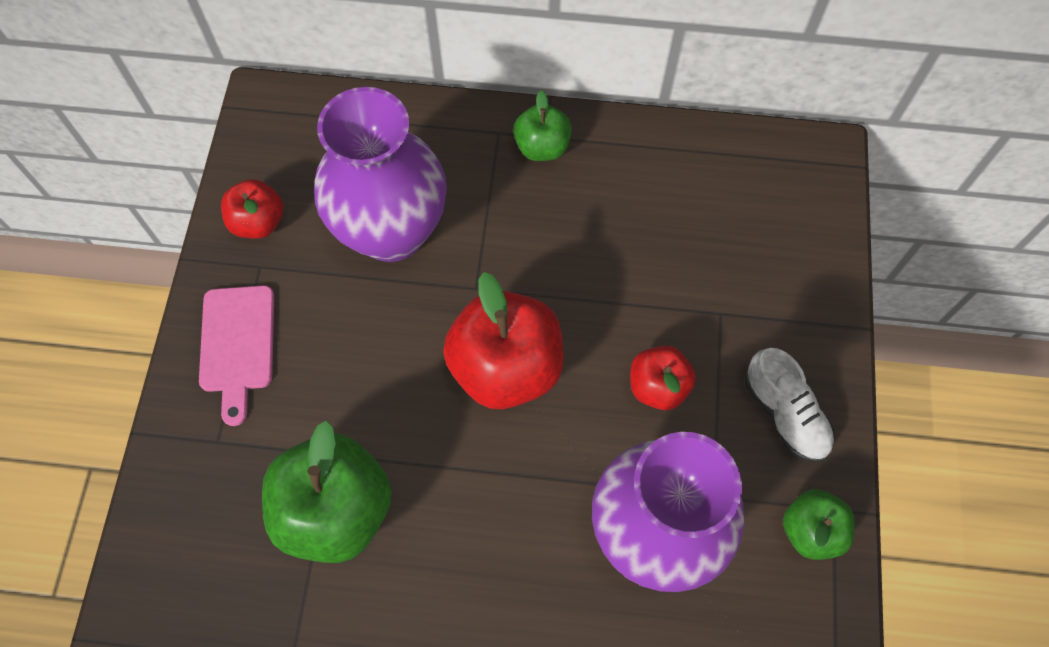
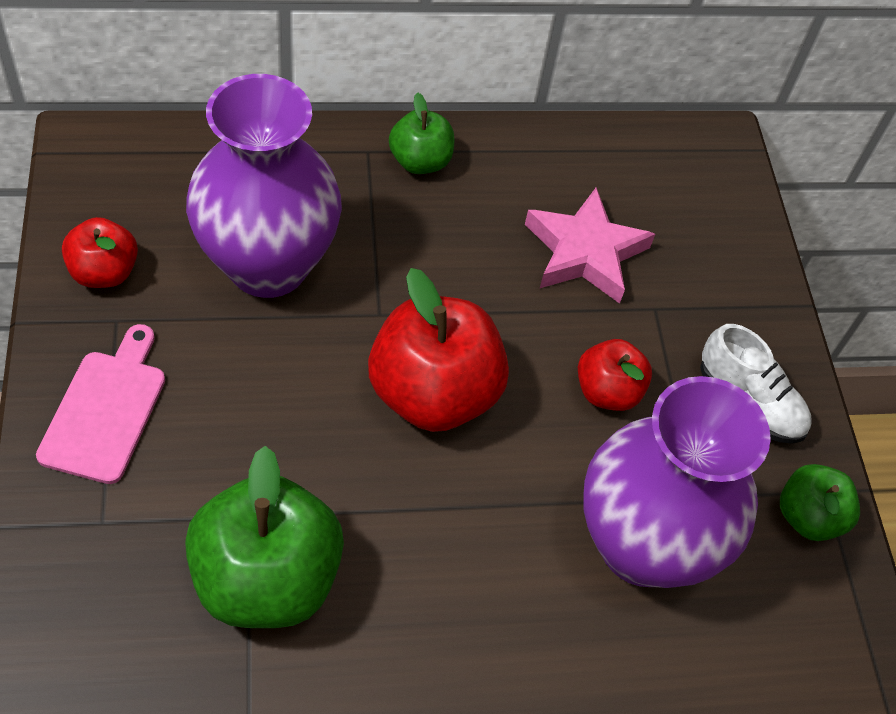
camera: 20 degrees left, 10 degrees down
(237, 345) = (106, 410): pink cutting board -> pink cutting board turned 150 degrees counterclockwise
(669, 251) = (585, 252): none -> pink star

